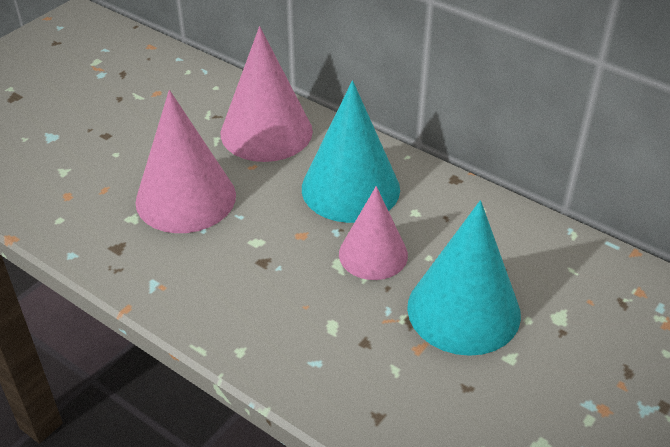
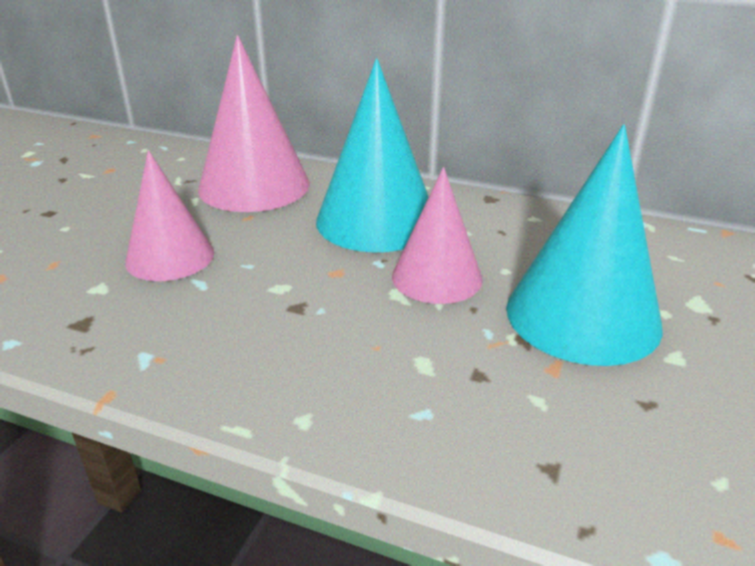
camera: 15 degrees left, 10 degrees down
(186, 198) = (170, 257): pink cone -> pink cone, size x0.65

